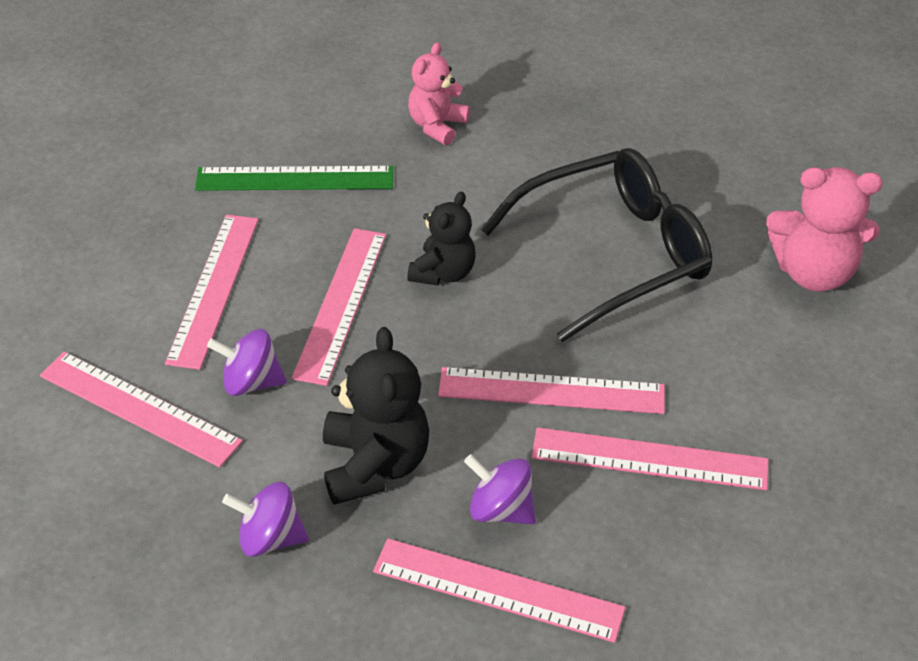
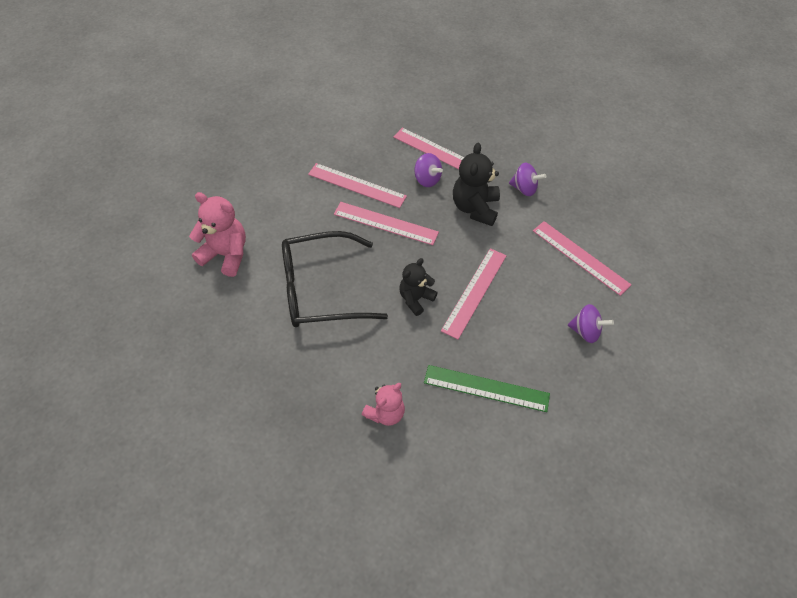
camera: 165 degrees left, 10 degrees up
(213, 289) = (541, 317): pink ruler -> none
(251, 382) = (526, 259): purple spinning top -> purple spinning top (585, 331)

